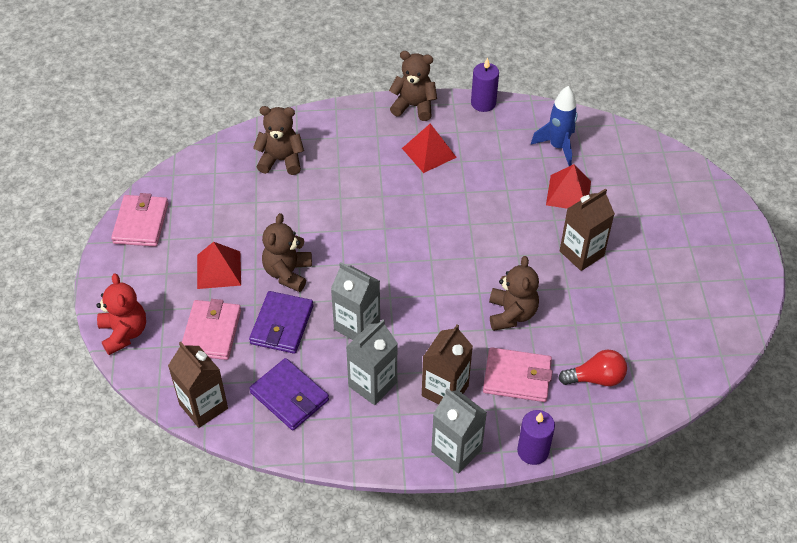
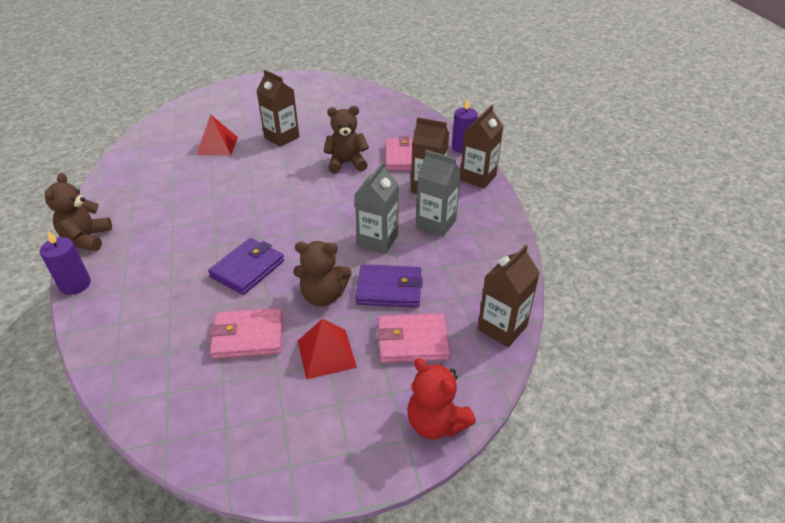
camera: 100 degrees left, 10 degrees down
(124, 333) = (436, 423): red teddy bear -> red teddy bear turned 105 degrees counterclockwise
(141, 223) = (257, 455): pink wallet -> pink wallet (248, 336)
(281, 160) = (154, 331): brown teddy bear -> none
(289, 396) = (467, 270): purple wallet -> purple wallet (248, 269)
(429, 152) = (158, 222): red pyramid -> none
(456, 451) = (478, 178): grey carton -> brown carton
(483, 103) = (95, 195): purple candle -> purple candle (75, 284)
(558, 147) = (163, 153): blue rocket -> none
(595, 378) = (394, 127): red light bulb -> none

